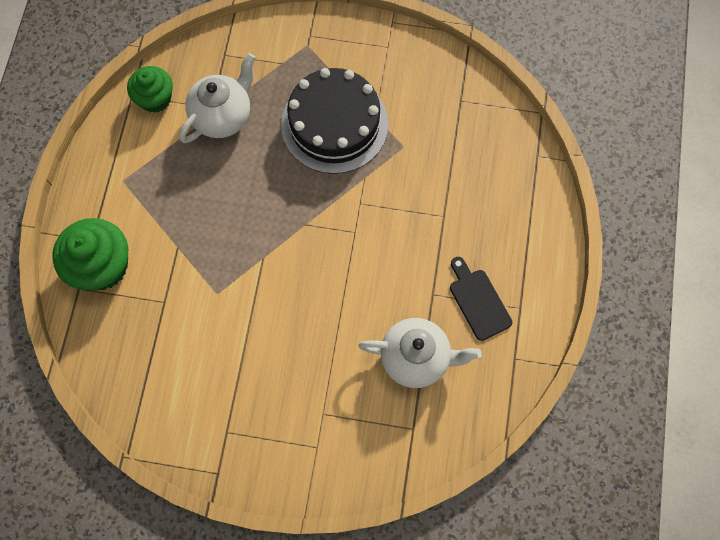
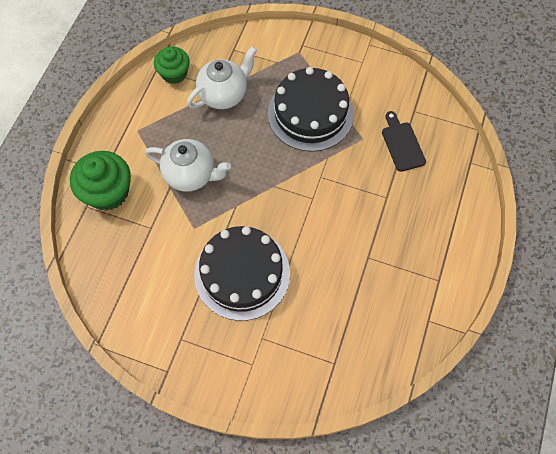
camera: 10 degrees right, 5 degrees down
(285, 340) = (242, 273): none -> black cake
(416, 358) = (346, 306): white teapot -> white teapot (191, 175)
(478, 301) = (405, 269): black cutting board -> black cutting board (402, 144)

